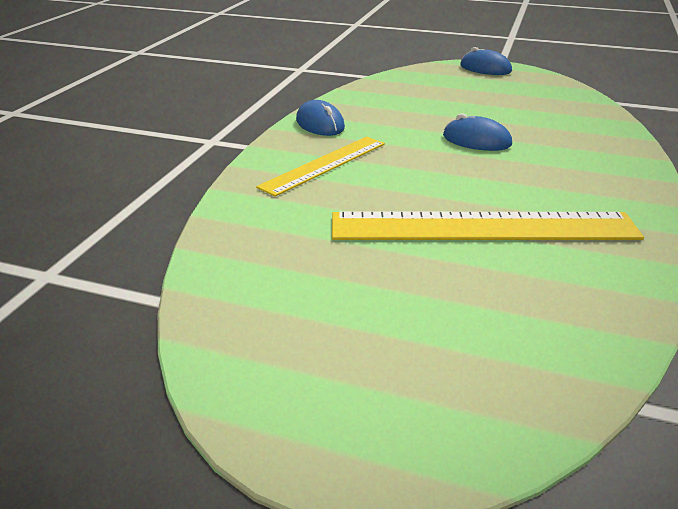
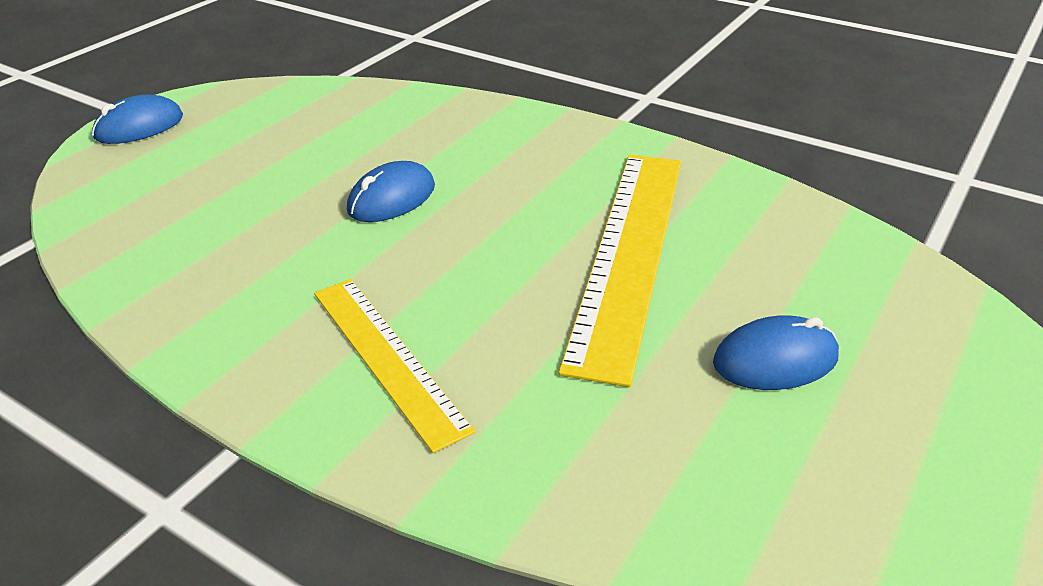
camera: 75 degrees left, 5 degrees up
(320, 124) = (217, 336): blue mouse -> blue mouse (775, 360)

